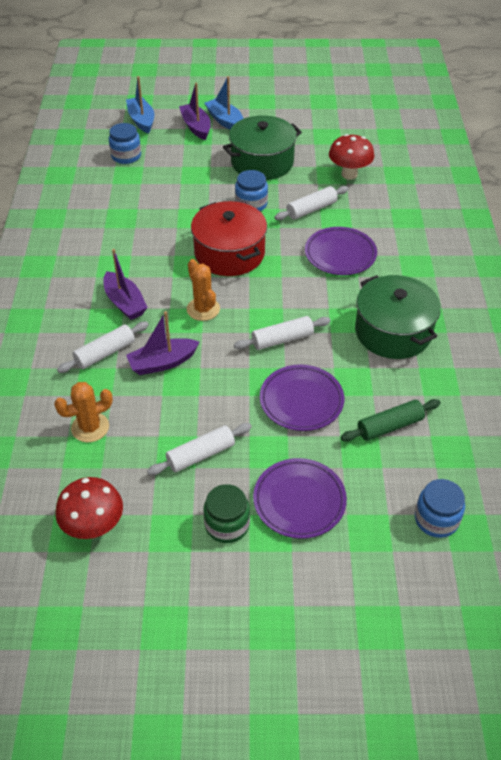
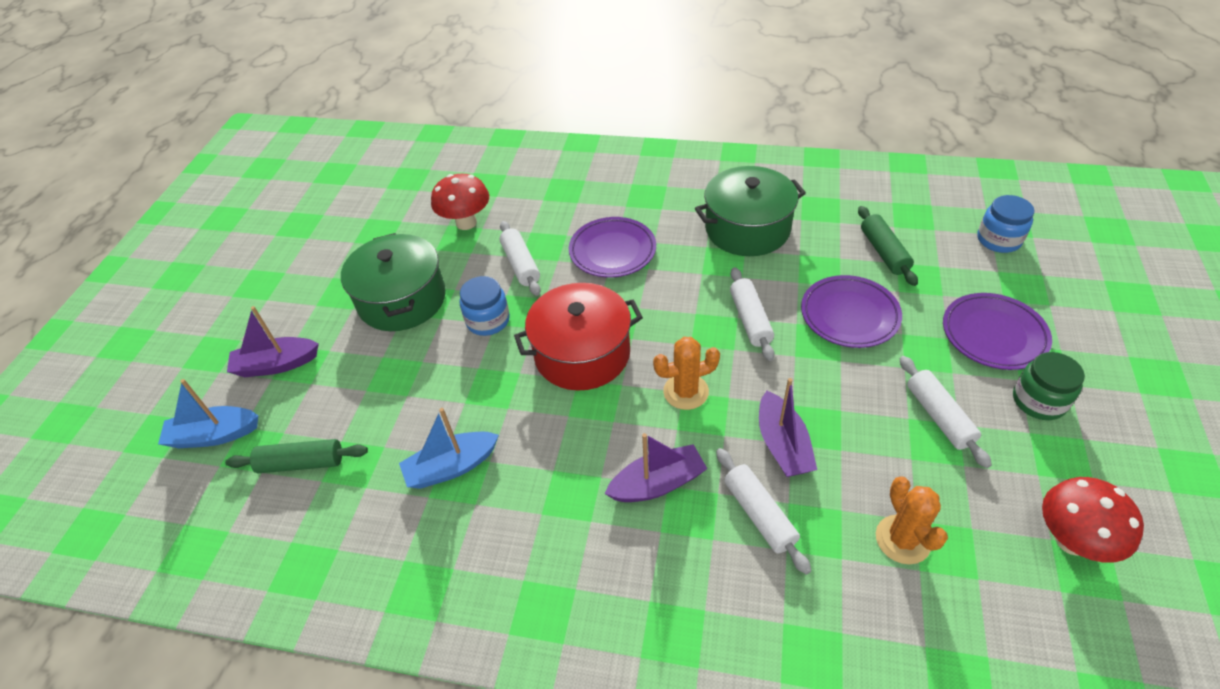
camera: 75 degrees left, 0 degrees up
(126, 156) = (302, 463): blue jar -> green rolling pin
(225, 121) = (282, 329): blue boat -> blue boat (451, 467)

